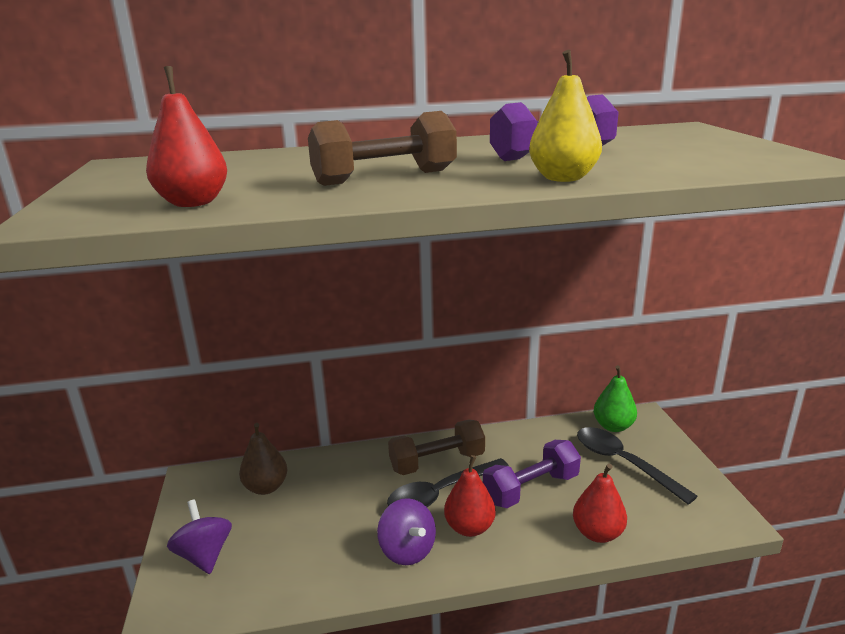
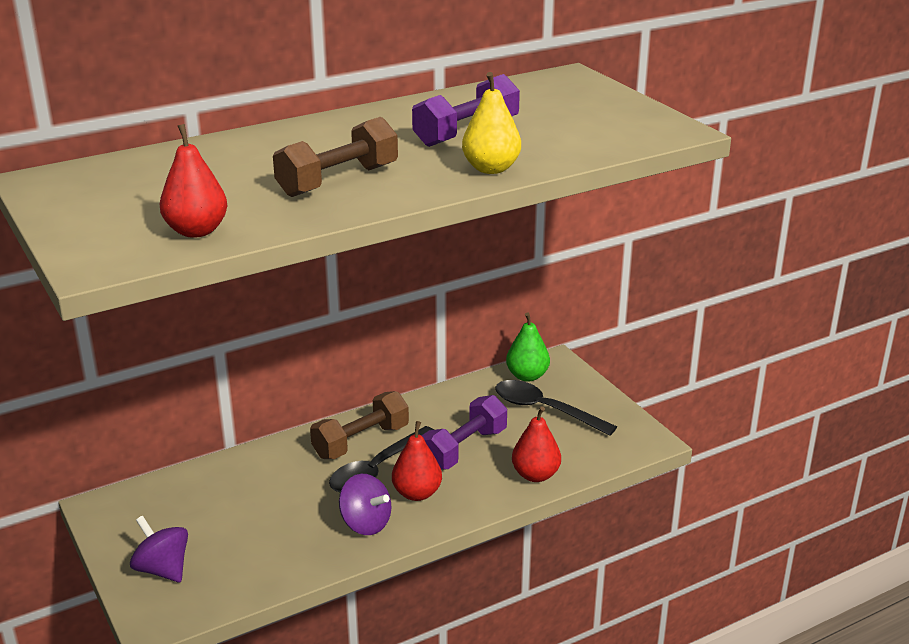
camera: 20 degrees left, 5 degrees up
(266, 487) = (188, 499): brown pear -> none

